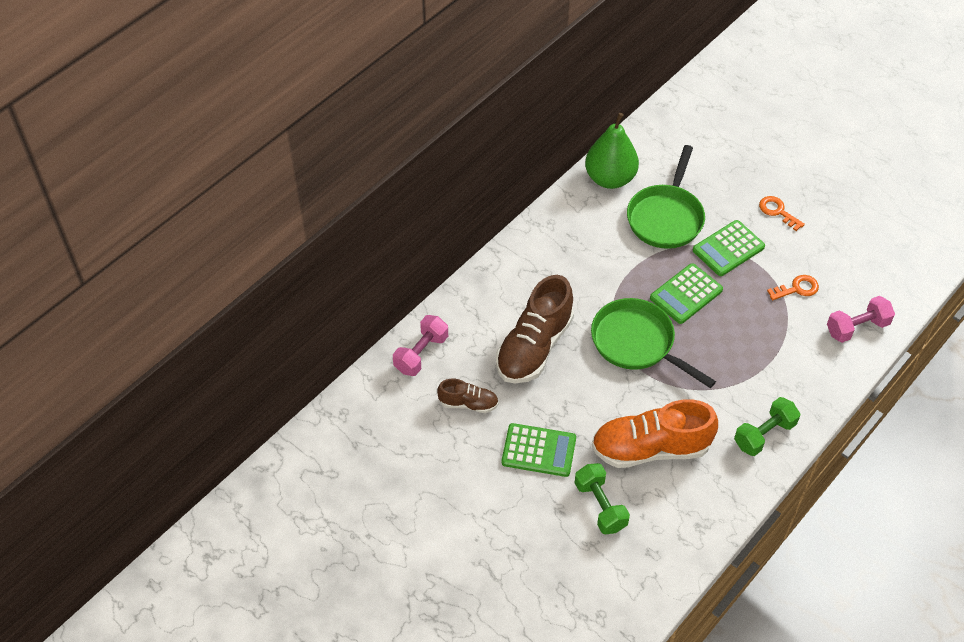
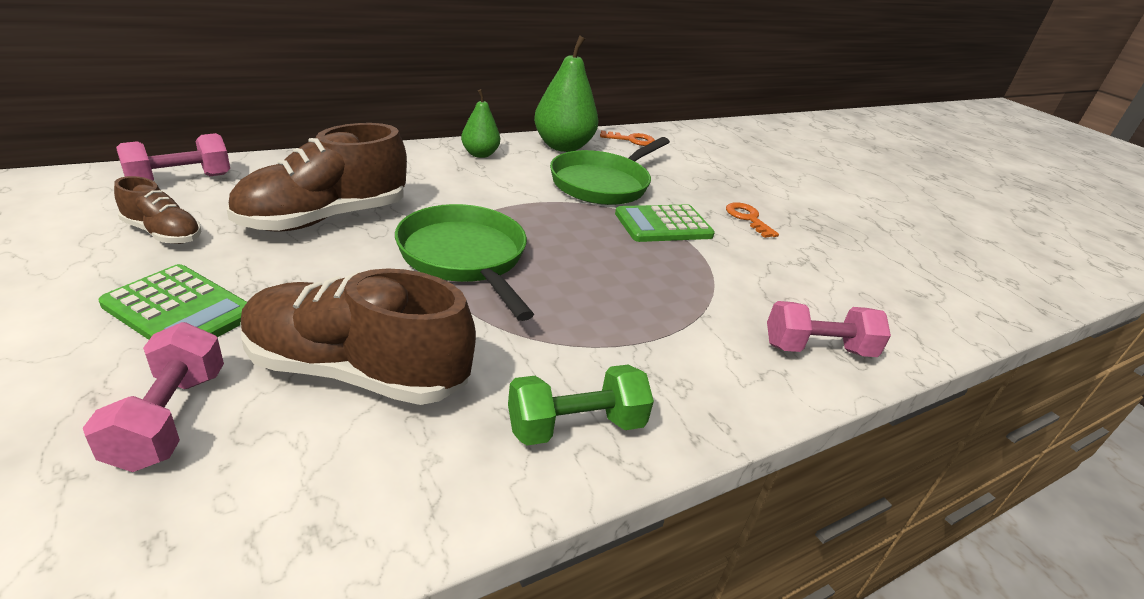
camera: 15 degrees right, 20 degrees down
(563, 223) = (480, 154): none -> green pear
(600, 506) = (169, 418): green dumbbell -> pink dumbbell
(650, 448) = (356, 372): orange shoe -> brown shoe
(686, 294) = (575, 240): green calculator -> none
(797, 288) = (739, 283): orange key -> orange key (632, 140)

